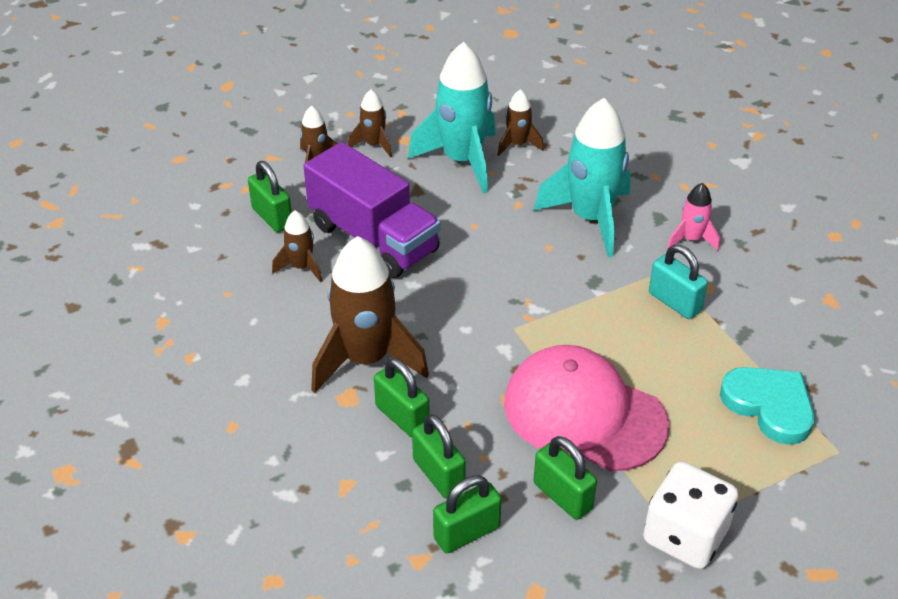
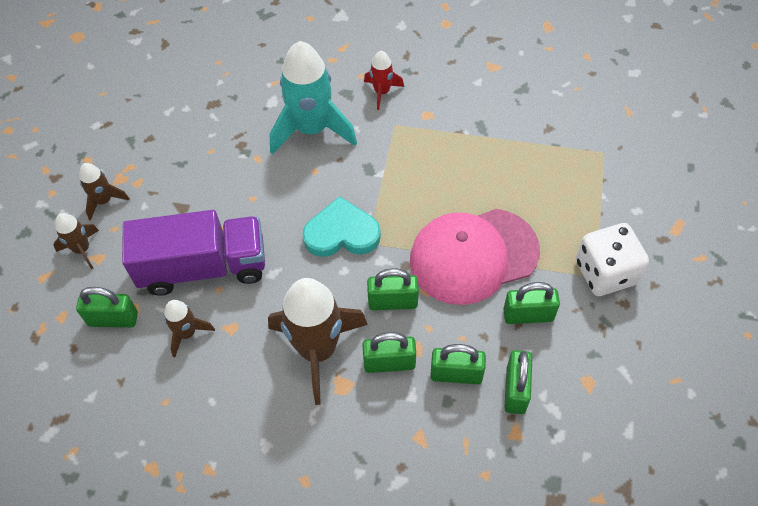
camera: 50 degrees left, 15 degrees up
(462, 161) = (180, 159): turquoise rocket -> none
(469, 382) = (393, 302): none -> green padlock
(517, 145) = (199, 117): brown rocket -> none
(674, 302) = (425, 141): turquoise padlock -> none
(691, 239) = (382, 92): pink rocket -> red rocket
(769, 406) = (546, 158): turquoise heart -> turquoise heart (341, 233)

